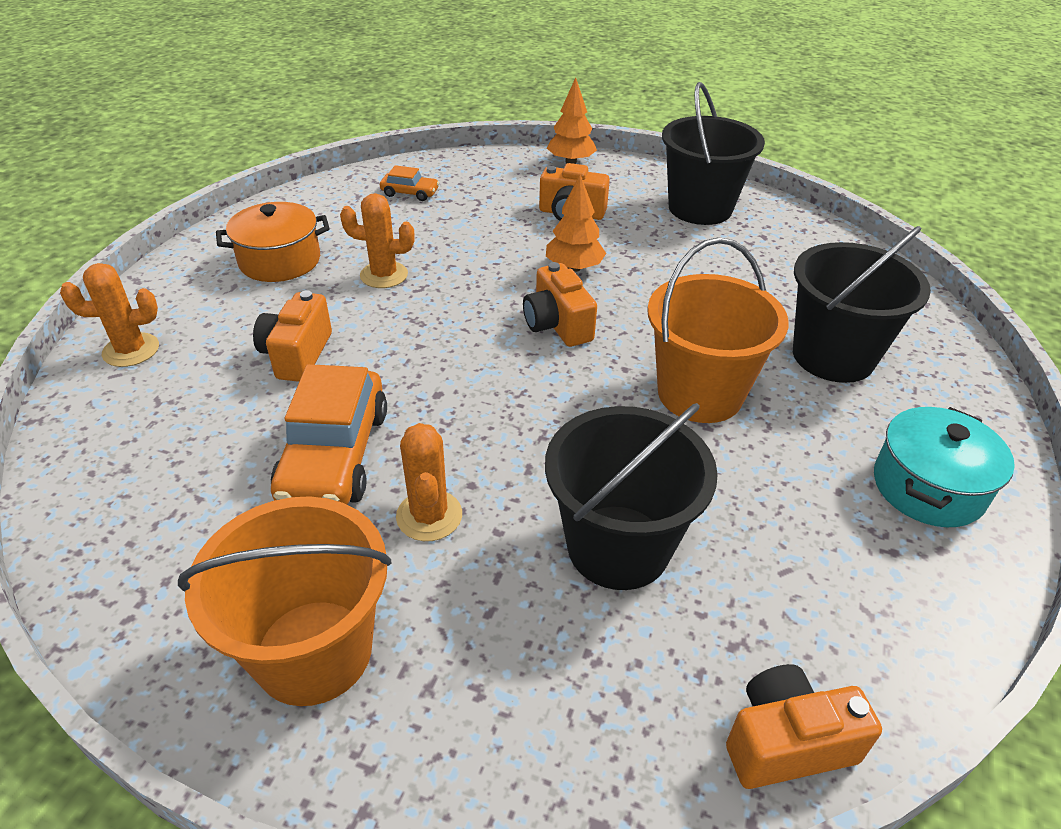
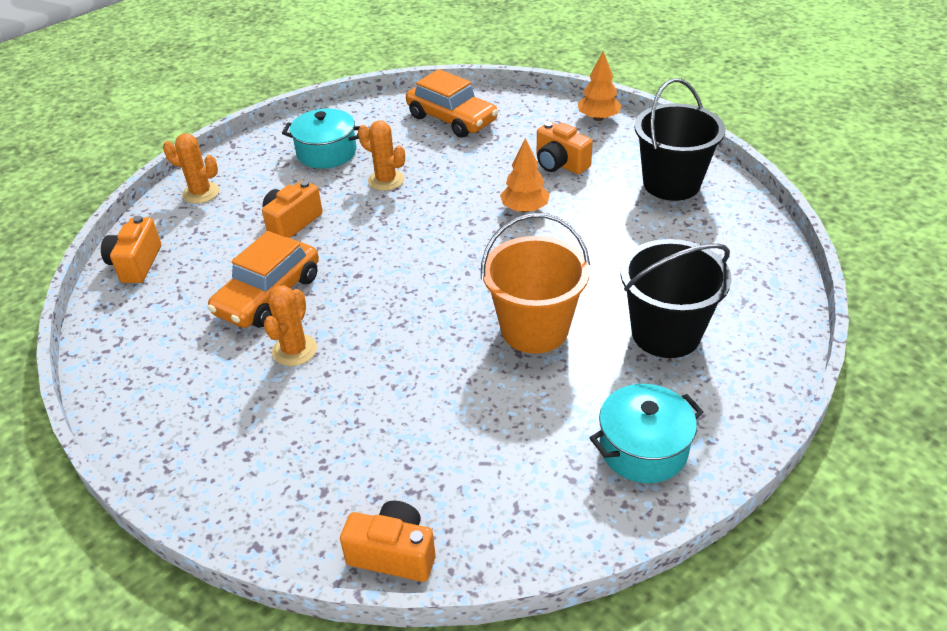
camera: 30 degrees right, 0 degrees up
(280, 261) = (327, 152): orange pot -> turquoise pot
(313, 651) = (181, 402): orange bucket -> none
(410, 193) = (452, 119): orange car -> orange car, size x2.08
(557, 325) = (475, 249): orange camera -> orange camera (136, 264)
(618, 547) = (391, 409): black bucket -> none

